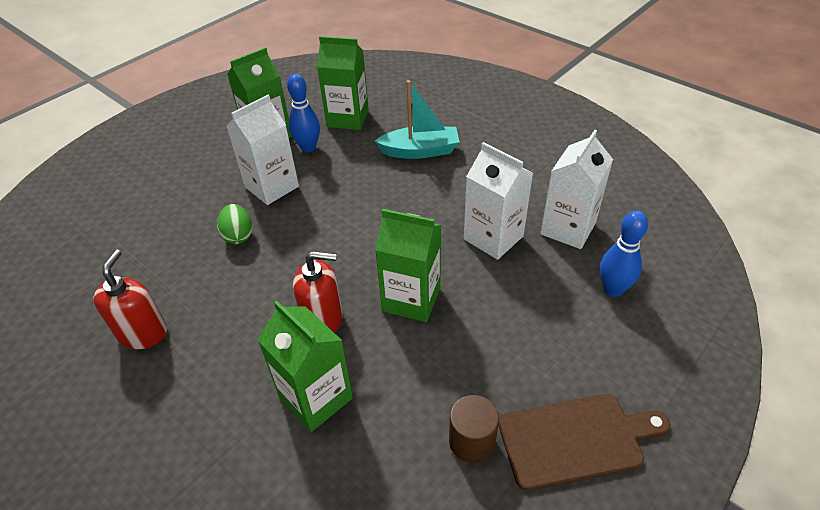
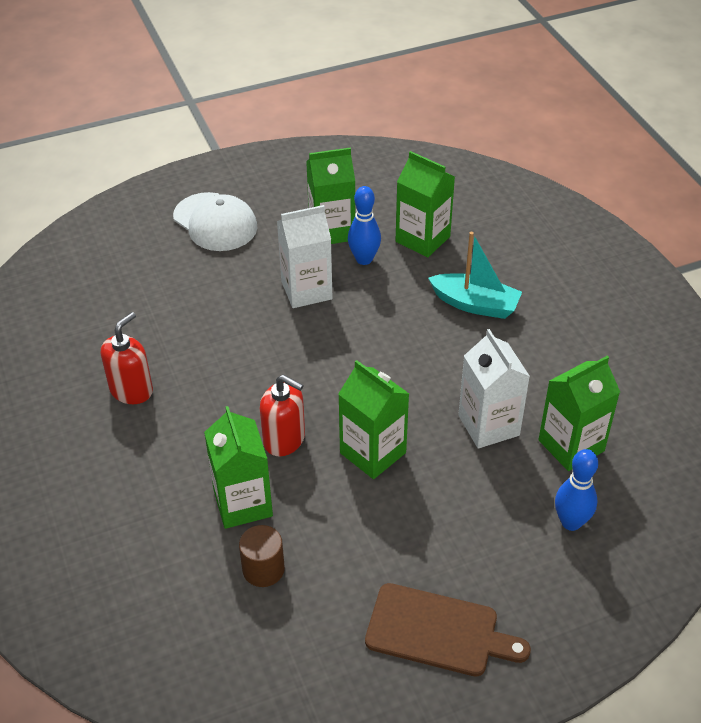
camera: 25 degrees right, 0 degrees up
(158, 160) = (215, 222): none -> white cap
(238, 235) = (251, 329): green egg -> none
(472, 441) = (349, 593): brown cylinder -> brown cylinder (263, 569)
(568, 228) = (571, 445): white carton -> green carton

